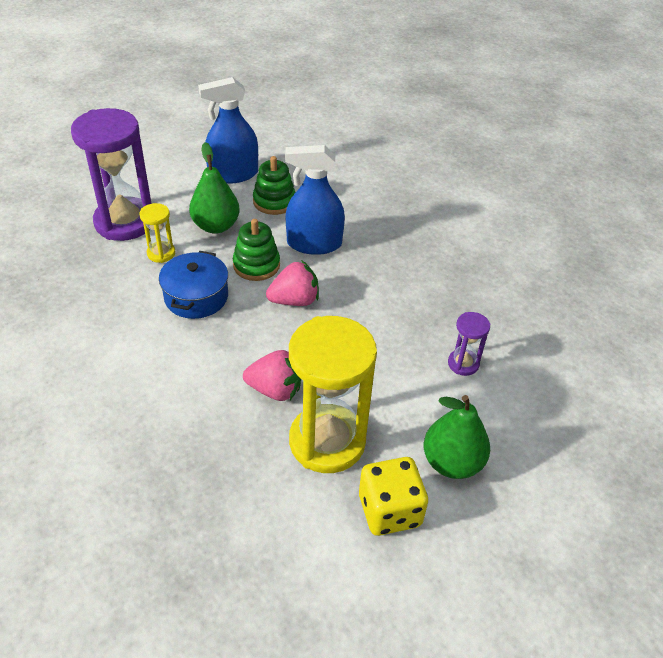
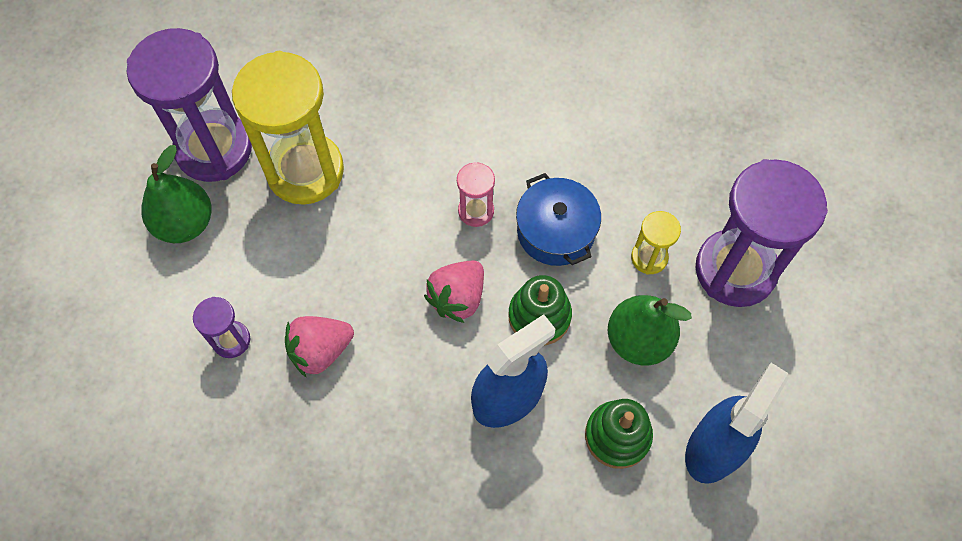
camera: 145 degrees right, 20 degrees up
(232, 338) = (476, 211): none -> pink hourglass
(275, 390) = (388, 187): pink strawberry -> pink strawberry (320, 351)
(389, 510) = (214, 149): yellow dice -> purple hourglass

